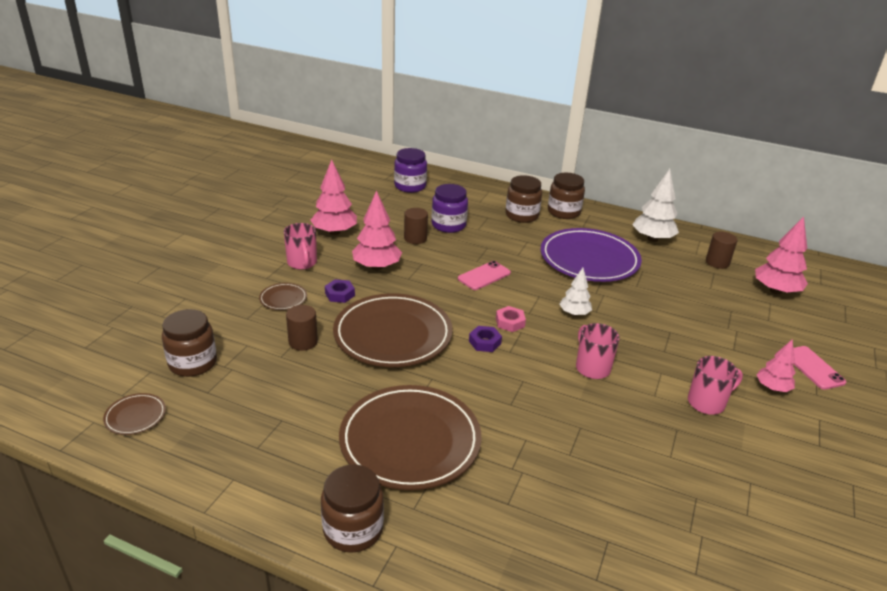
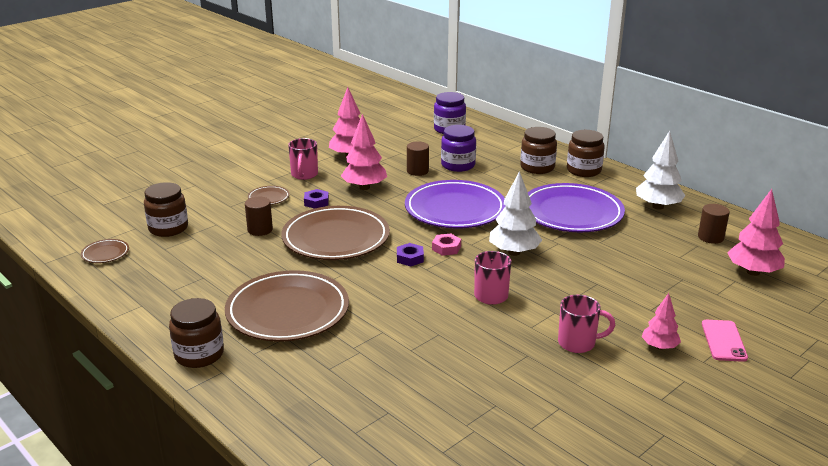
camera: 25 degrees right, 5 degrees down
(484, 276) = (455, 209): pink phone -> purple plate
(574, 313) = (514, 252): white tree -> white tree, size x1.64

